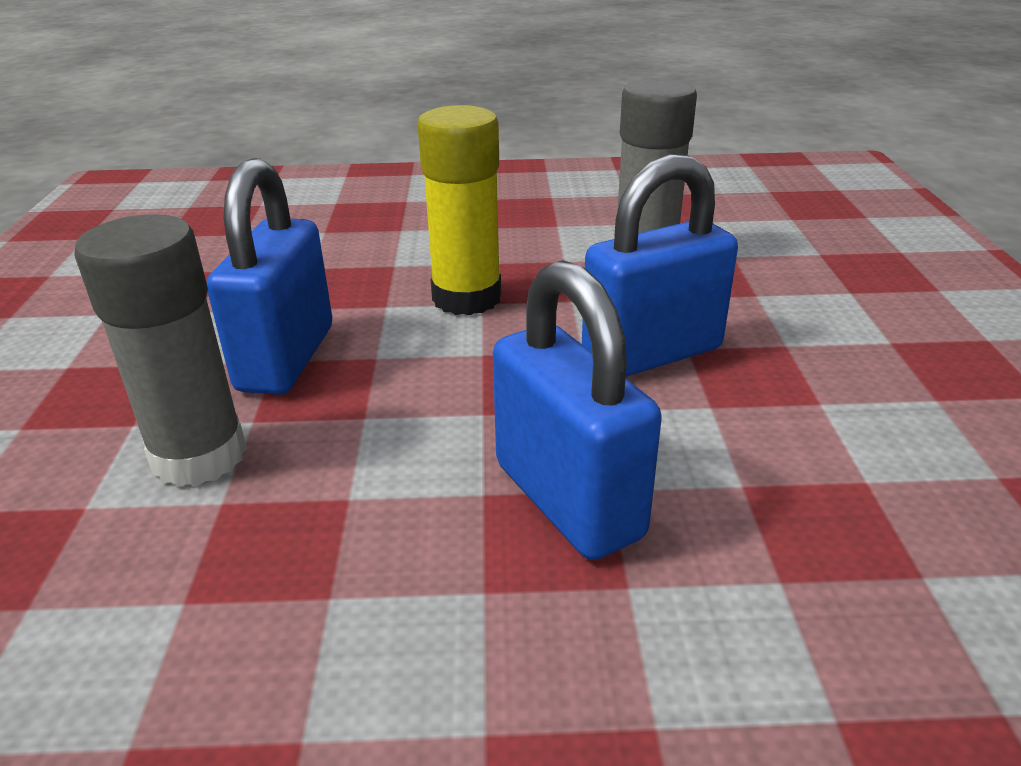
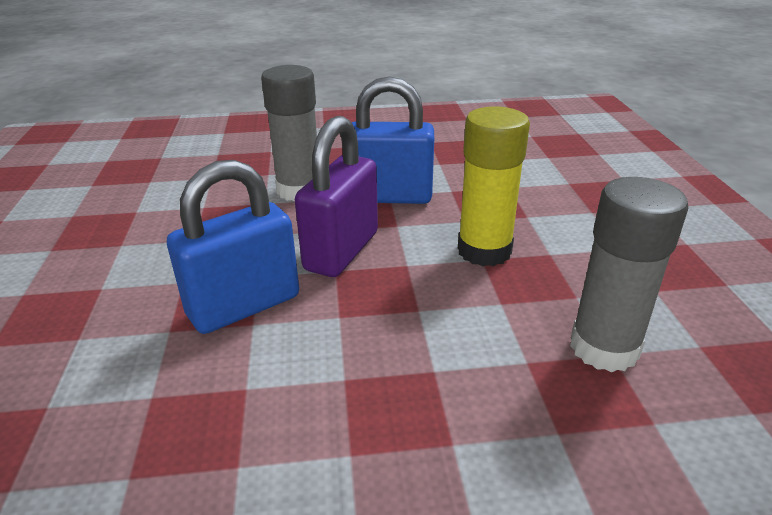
camera: 85 degrees right, 0 degrees up
(435, 406) = (341, 251): none -> purple padlock
(652, 354) = (417, 347): blue padlock -> none

